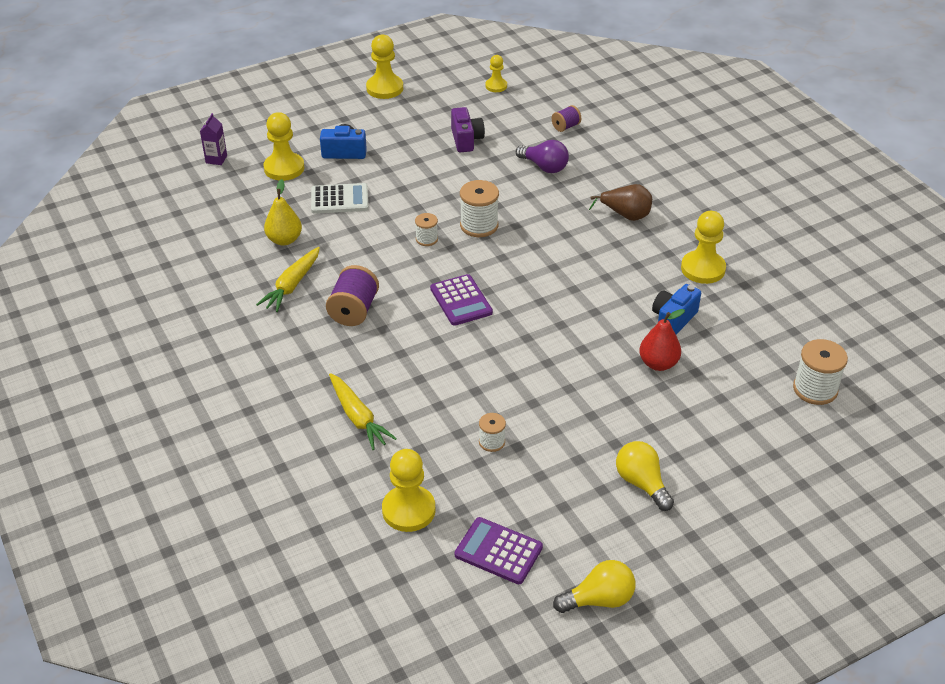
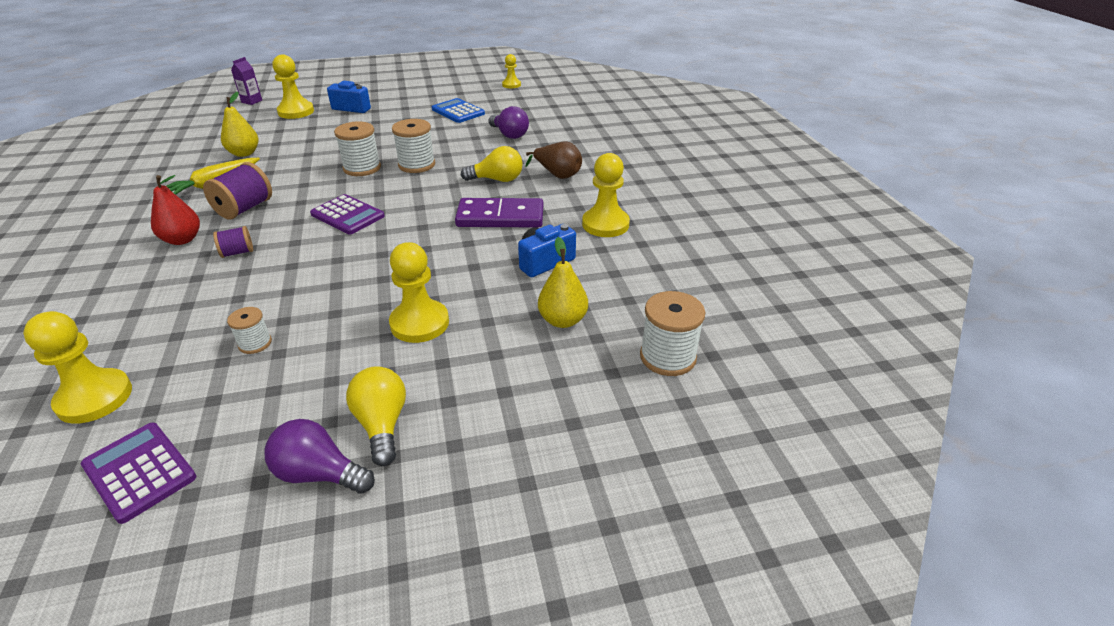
camera: 15 degrees right, 5 degrees down
(339, 199) = (317, 134): white calculator -> none
(358, 417) = (149, 295): yellow carrot -> none
(384, 88) = (422, 78): yellow pawn -> yellow pawn (419, 323)
(426, 239) = (362, 168): white spool -> white spool, size x1.74
(461, 301) = (347, 215): purple calculator -> purple calculator turned 45 degrees counterclockwise
(466, 140) = (458, 111): purple camera -> blue calculator
(565, 127) = (549, 113): purple spool -> purple spool (237, 252)
(599, 599) = (197, 575): yellow light bulb -> yellow light bulb (497, 180)
(604, 277) = (500, 217): none -> purple domino
(625, 525) = (319, 474): none -> purple light bulb
(658, 363) = (499, 299): red pear -> red pear (182, 240)
(720, 373) = (562, 320): none -> yellow pear

